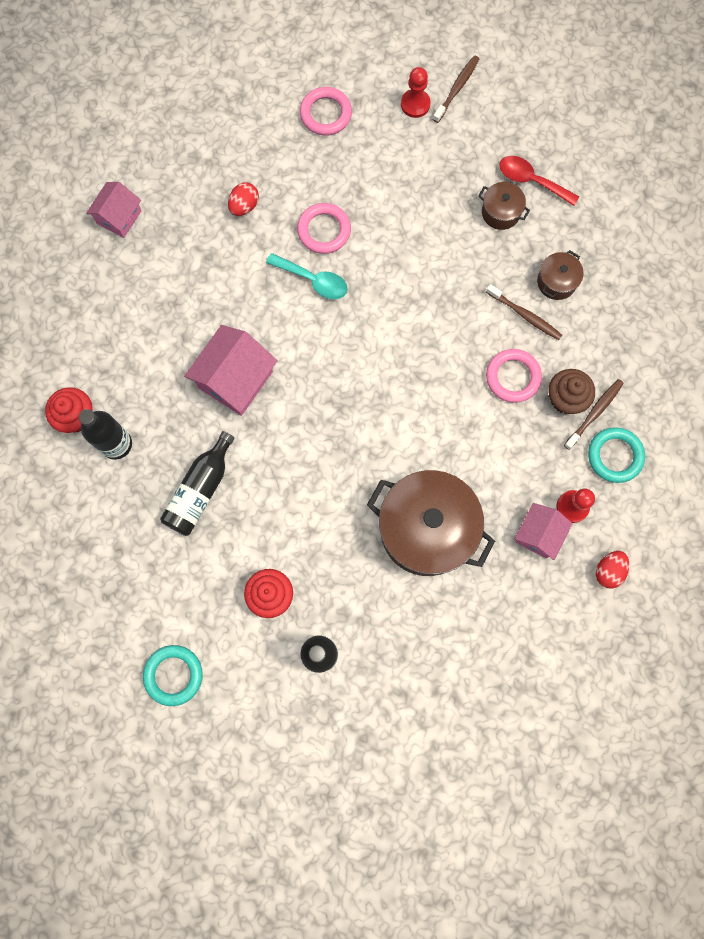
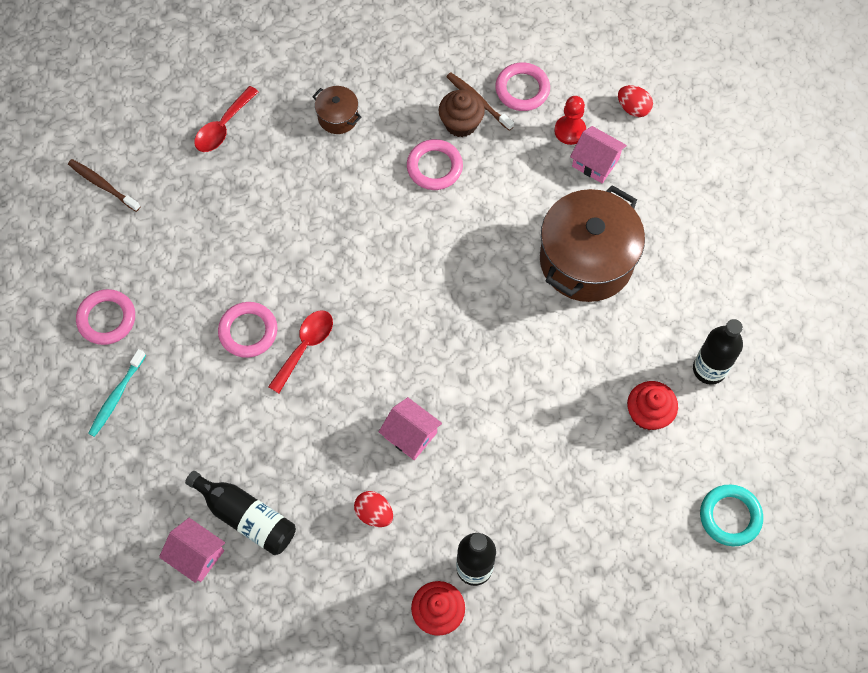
camera: 85 degrees left, 10 degrees down
(200, 490) = (532, 479): black bottle -> black bottle (246, 517)
(235, 379) = (410, 435): pink house -> pink house, size x0.63
(244, 206) = (205, 413): red egg -> red egg (374, 513)
(255, 133) = (117, 396): none -> turquoise toothbrush
(313, 280) = (305, 346): turquoise spoon -> red spoon
(415, 104) = (113, 227): red pawn -> none
(500, 212) = (254, 159): brown pot -> none
(524, 315) = (370, 149): brown toothbrush -> none
(615, 456) = (522, 89): turquoise ring -> pink ring

